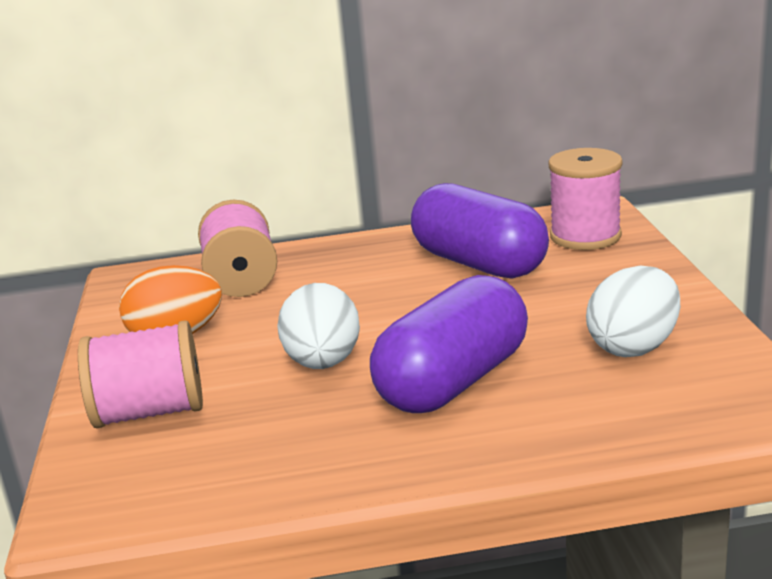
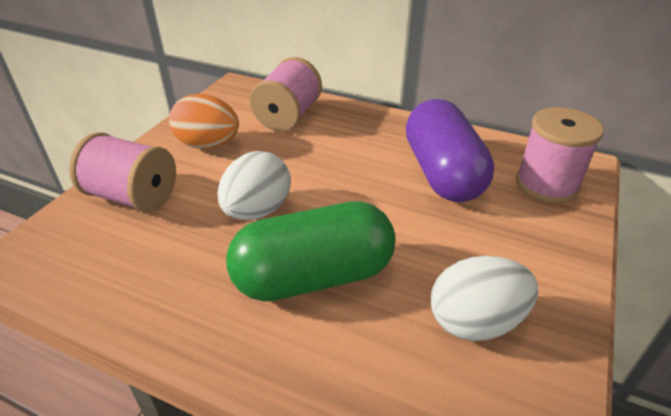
camera: 30 degrees right, 15 degrees up
(453, 382) = (313, 276): purple capsule -> green capsule

